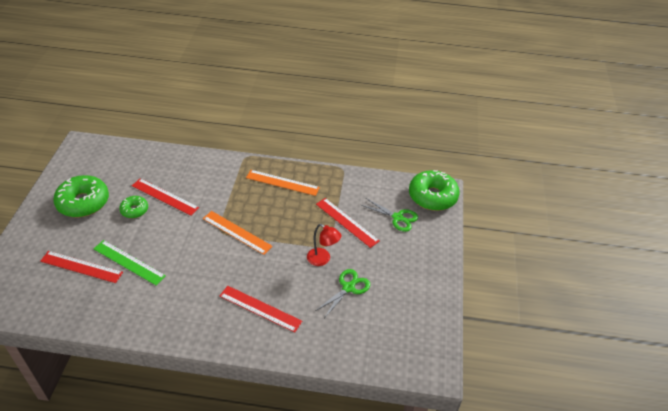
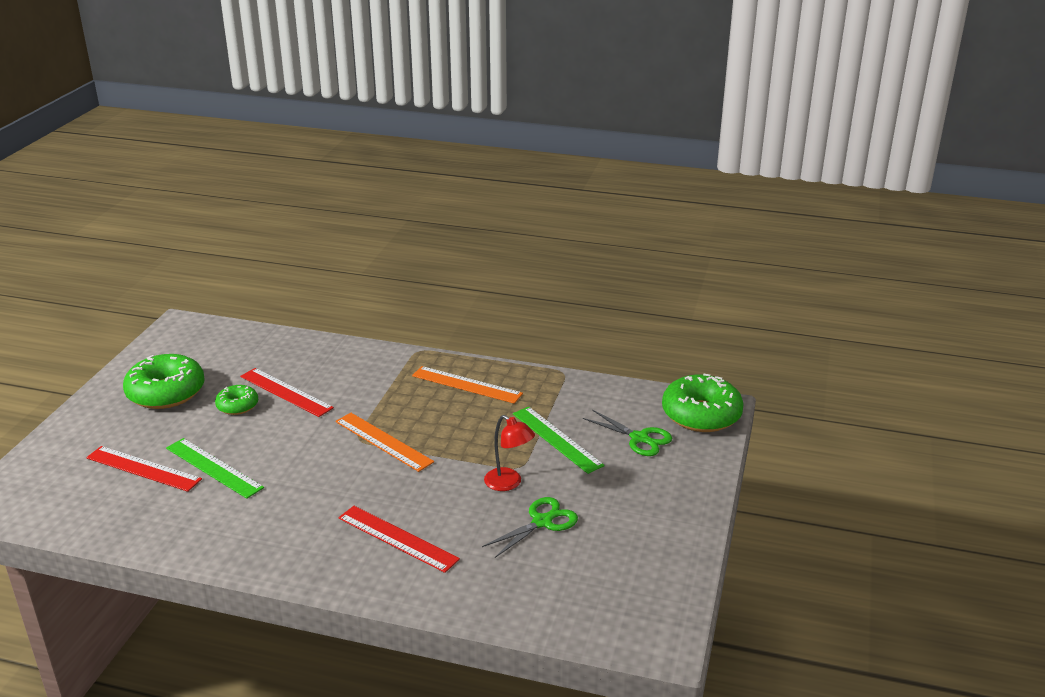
camera: 10 degrees right, 15 degrees down
(347, 222) = (556, 439): red ruler -> green ruler

